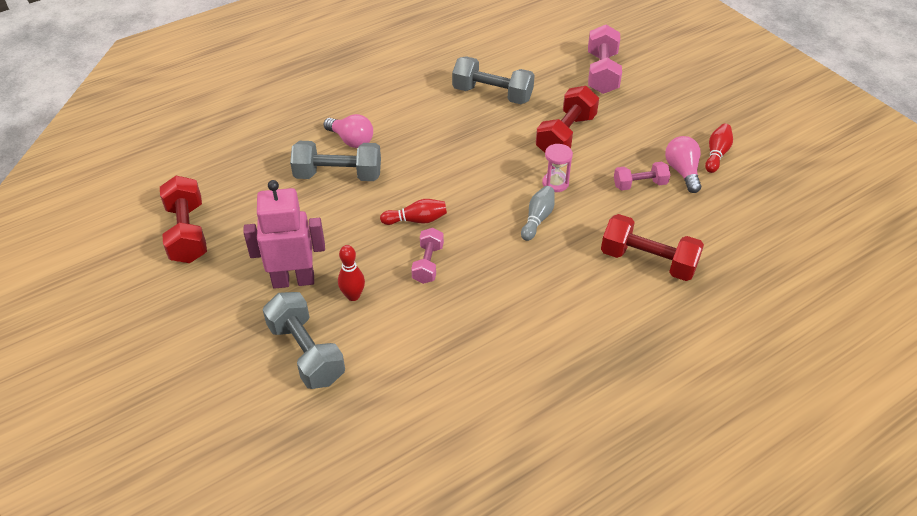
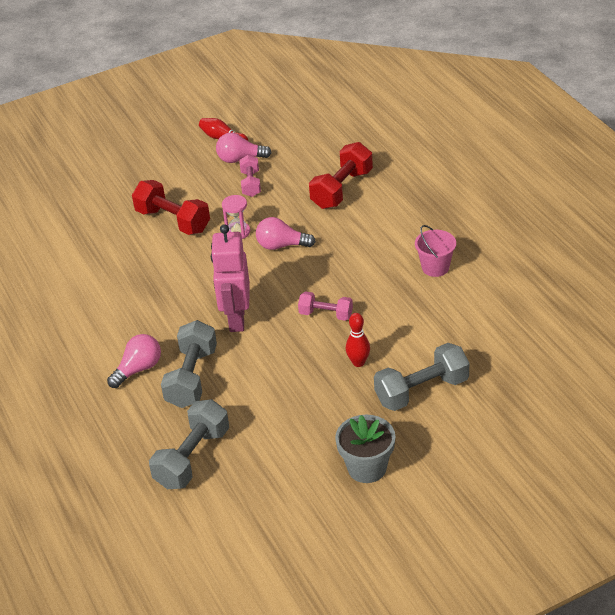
camera: 80 degrees left, 5 degrees down
(187, 233) = (255, 492): red dumbbell -> none
(202, 312) = (367, 468): none -> grey flower pot
(293, 280) = (334, 404): pink robot -> pink robot (236, 319)
(416, 220) = (268, 321): red bowling pin -> none
(492, 94) = (95, 265): grey dumbbell -> grey dumbbell (192, 458)
(515, 358) = (435, 267): none -> pink bucket
(537, 219) = (281, 245): grey bowling pin -> pink light bulb
(602, 73) = (86, 190): pink dumbbell -> none

